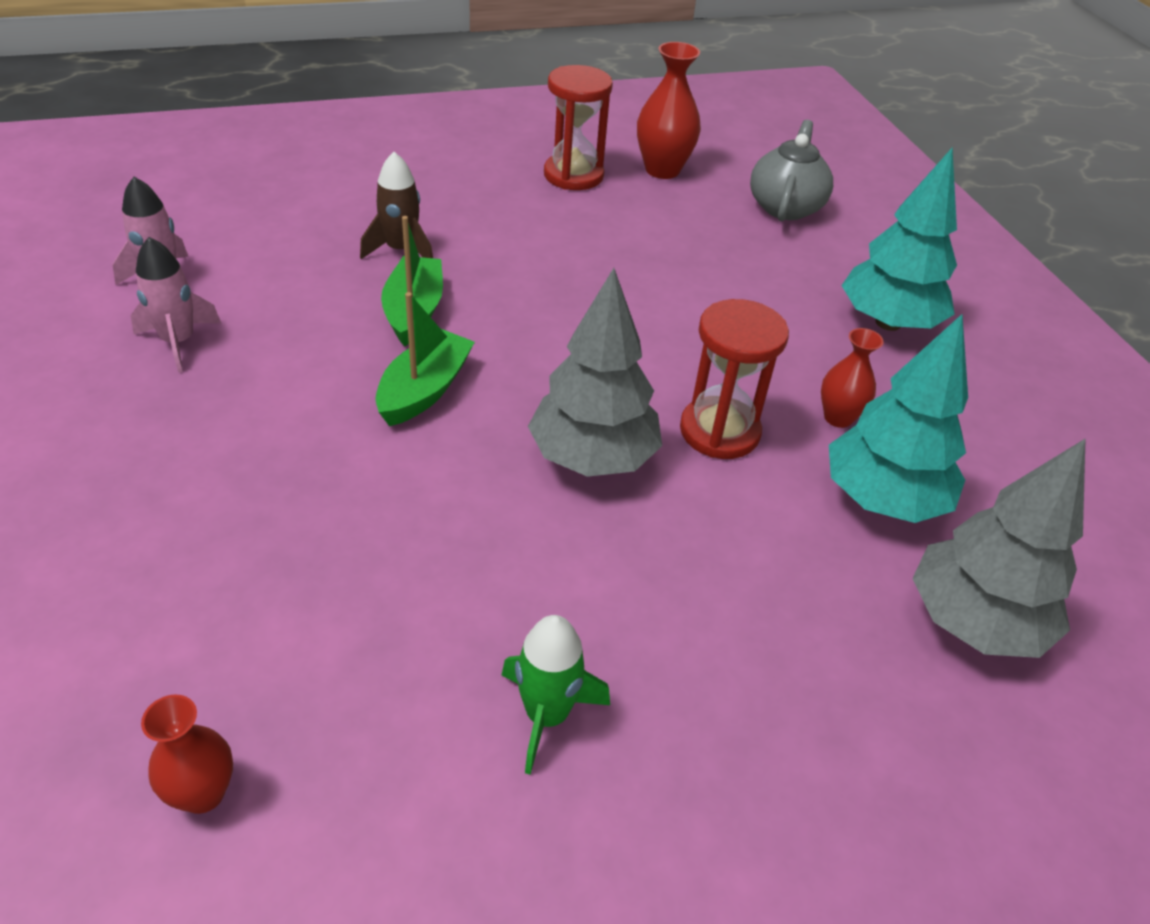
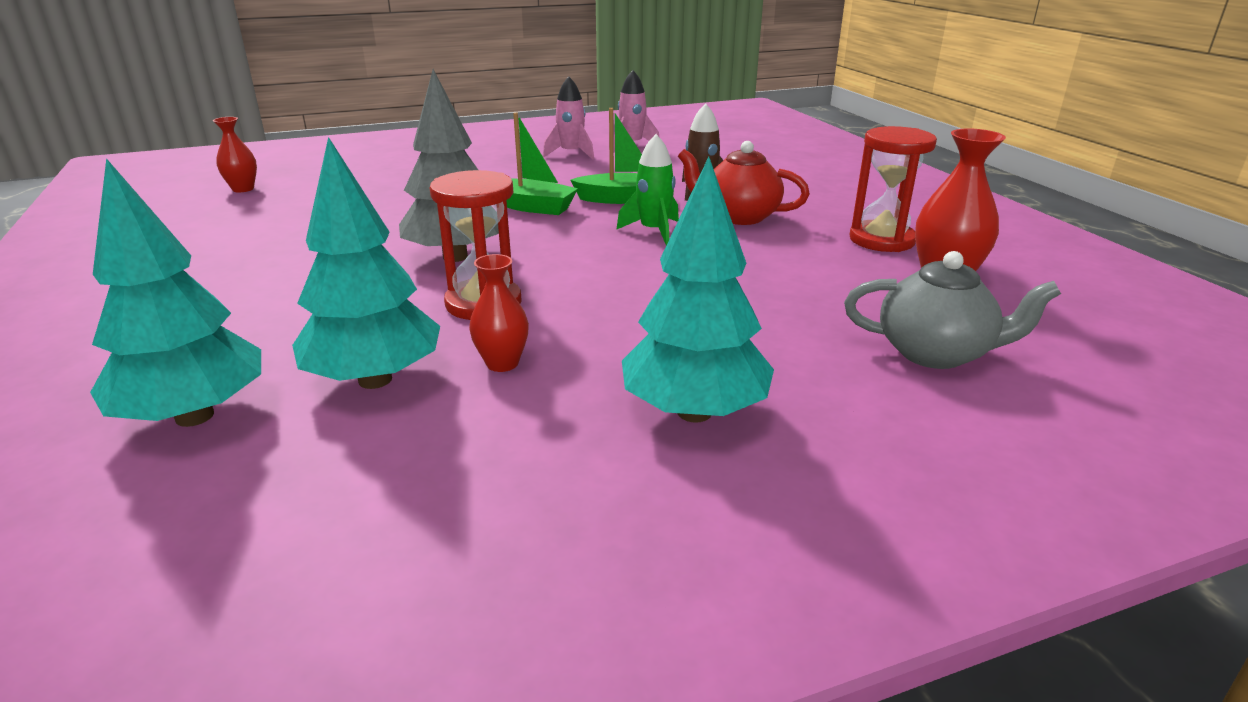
camera: 90 degrees right, 15 degrees down
(496, 239) = (738, 216): none -> red teapot
(547, 715) = (231, 250): green rocket -> green rocket (654, 232)
(973, 622) = (194, 416): grey tree -> turquoise tree

